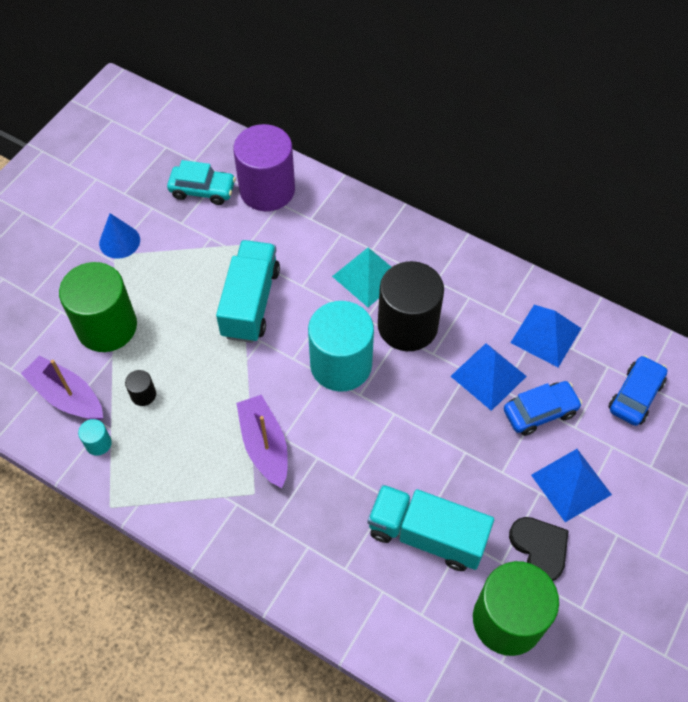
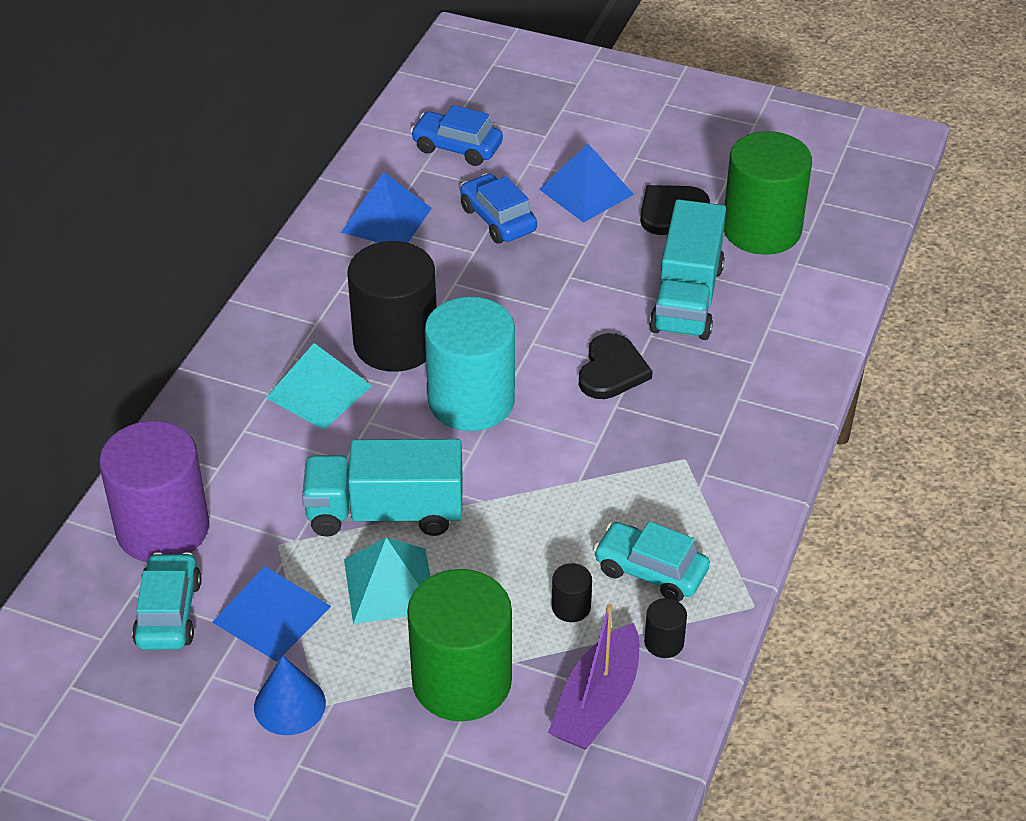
camera: 100 degrees left, 15 degrees down
(98, 443) = (664, 642): turquoise cylinder -> black cylinder
(158, 448) = (650, 571): none -> turquoise car
(191, 298) = (390, 585): none -> turquoise pyramid
(264, 445) = (613, 459): purple boat -> none
(354, 462) = (612, 370): none -> black heart
(488, 376) = (457, 264): blue pyramid -> blue pyramid (271, 614)

